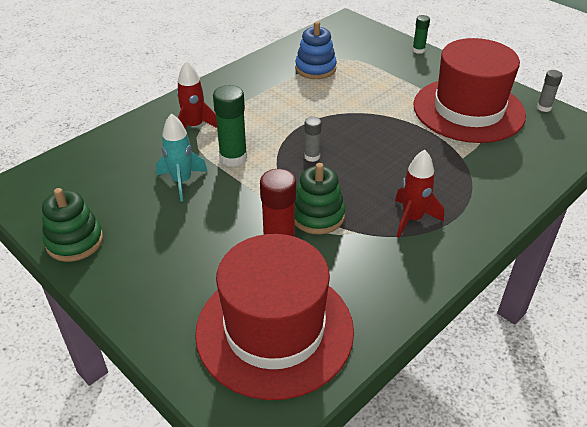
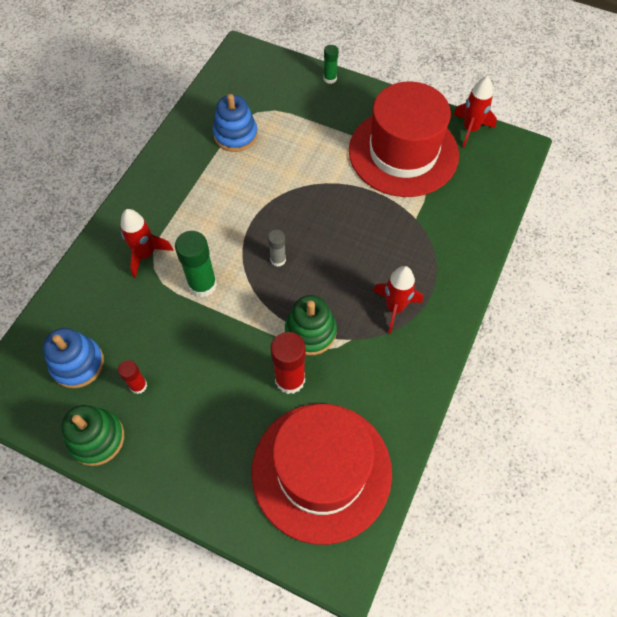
camera: 20 degrees left, 20 degrees up
(92, 184) = (77, 364): none -> blue stacking toy
(135, 213) = (138, 385): none -> red glue stick
(182, 182) = (166, 331): turquoise rocket -> none
(543, 107) = (470, 129): grey glue stick -> red rocket

